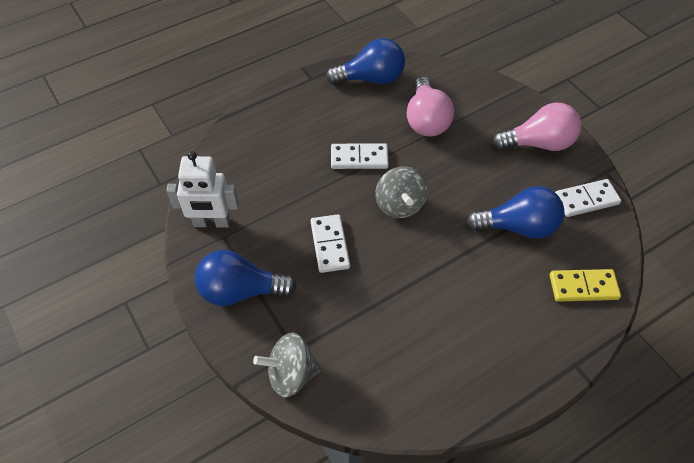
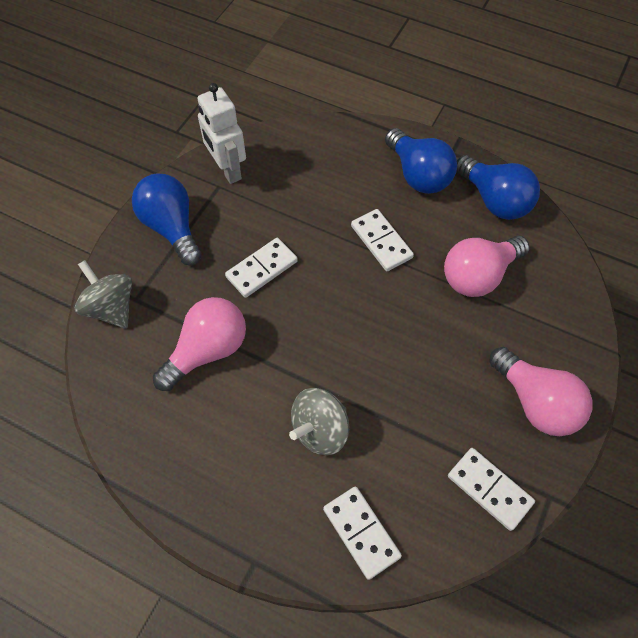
camera: 60 degrees right, 5 degrees up
(381, 317) = (207, 351): none -> pink light bulb
(399, 205) = (348, 304): grey spinning top -> grey spinning top (320, 430)
(518, 226) = (398, 429): blue light bulb -> blue light bulb (418, 175)
(583, 287) = (361, 532): yellow domino -> white domino

